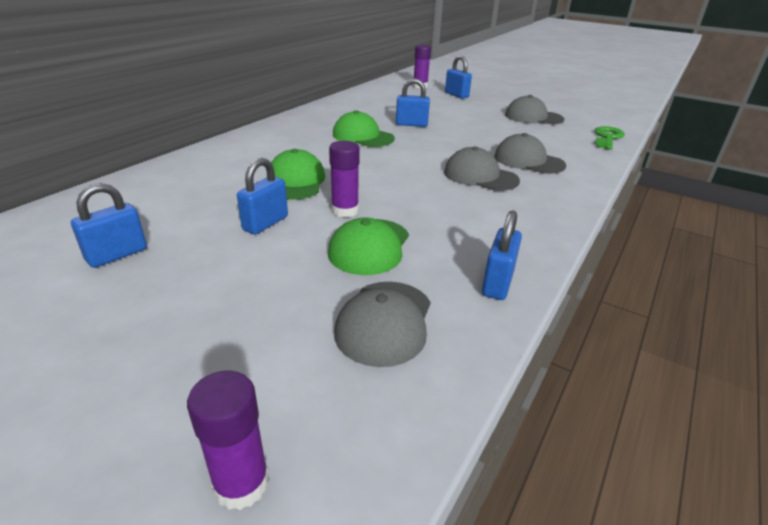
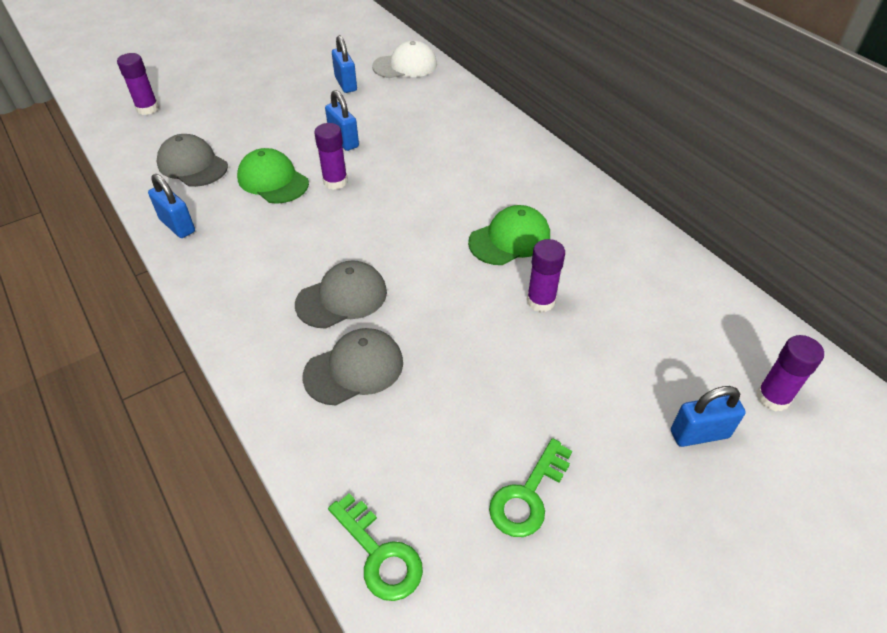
camera: 115 degrees right, 15 degrees up
(61, 222) = (405, 66): none -> white cap
(295, 181) = (409, 166): green cap -> none
(411, 124) = (540, 301): blue padlock -> purple glue stick
(533, 117) = (528, 495): grey cap -> green key

